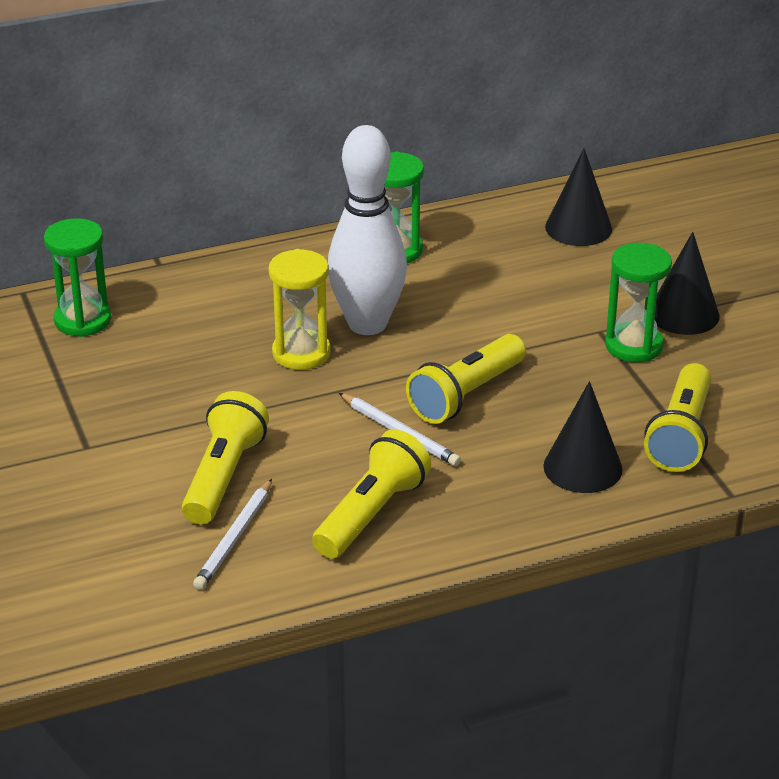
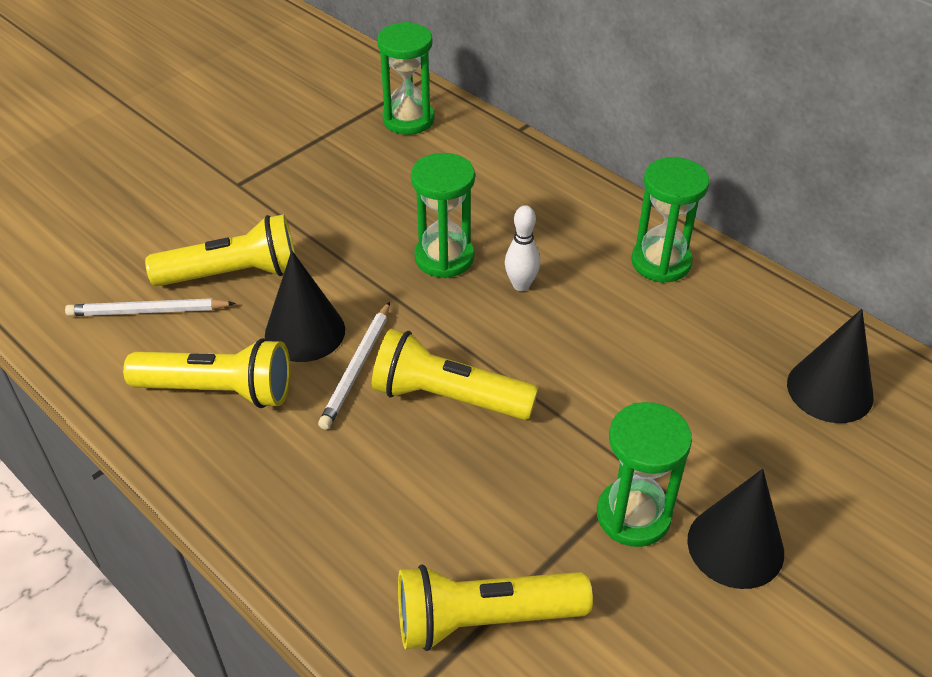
camera: 65 degrees right, 10 degrees up
(301, 353) = (444, 257): yellow hourglass -> green hourglass
(367, 324) = (521, 285): white bowling pin -> white bowling pin, size x0.42
(582, 467) = (373, 539): black cone -> black cone (305, 332)

